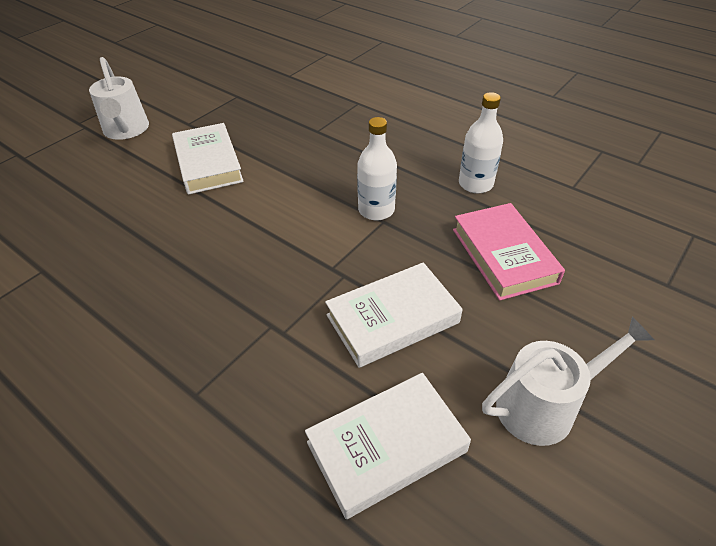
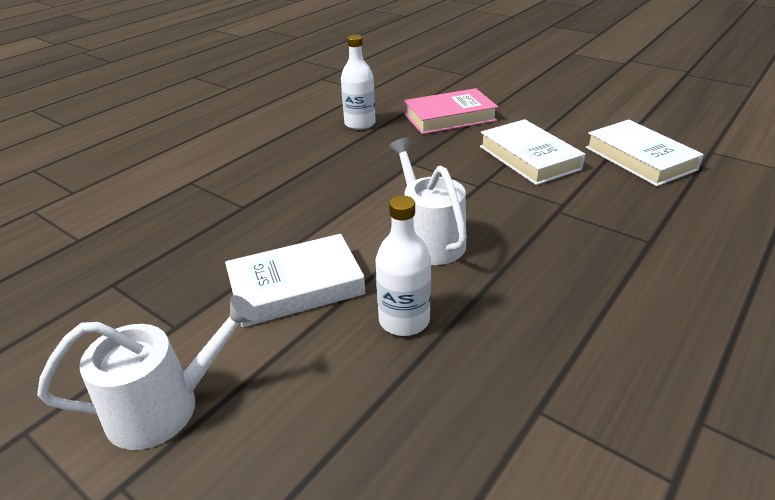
camera: 90 degrees left, 10 degrees down
(376, 210) = (396, 167): white bottle -> white bottle (404, 320)
(544, 406) = (579, 113): white watering can -> white watering can (429, 239)

